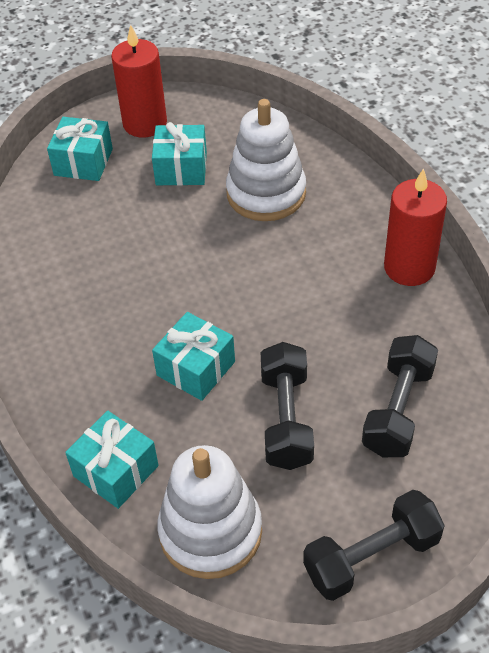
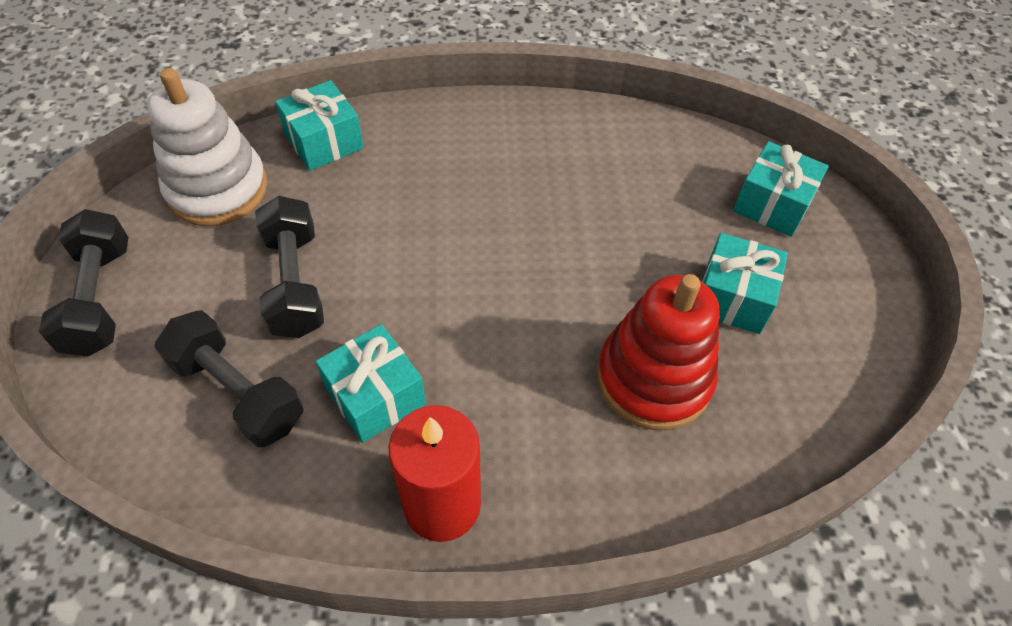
camera: 105 degrees right, 5 degrees up
(145, 123) = (838, 282): red candle -> none
(196, 368) = (404, 227): turquoise gift -> turquoise gift (375, 396)
(266, 193) = (653, 378): white stacking toy -> red stacking toy
(286, 419) = (295, 283): black dumbbell -> black dumbbell turned 60 degrees clockwise

